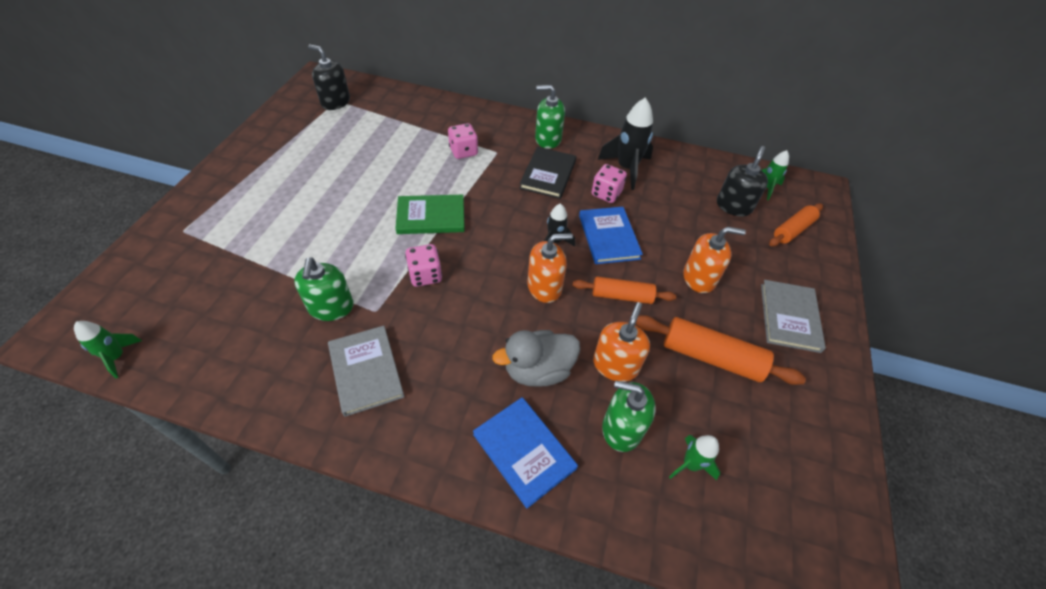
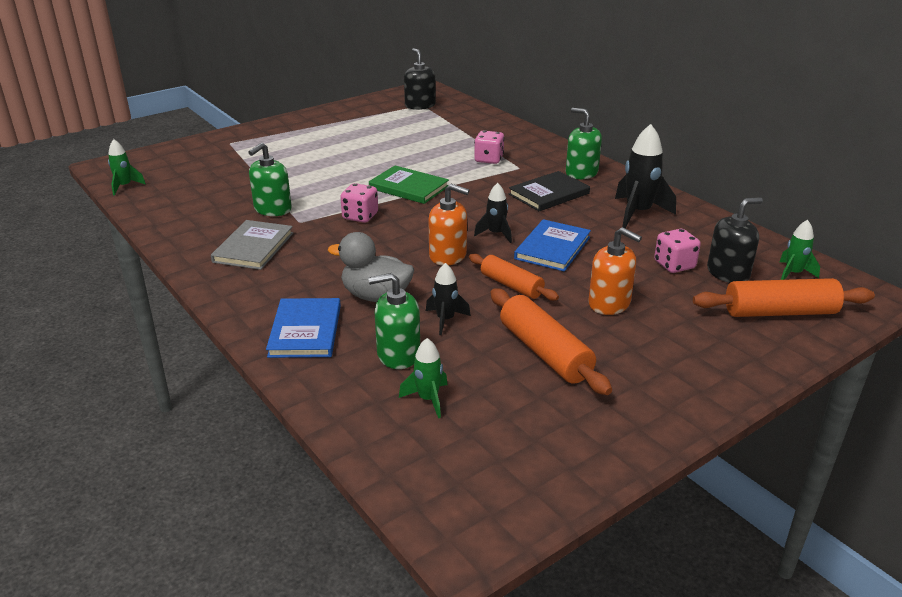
camera: 40 degrees right, 20 degrees down
(606, 194) = (591, 222): pink dice -> pink dice (674, 265)
(615, 365) = (445, 320): orange soap dispenser -> black rocket
(621, 428) = (398, 354): green soap dispenser -> green soap dispenser turned 60 degrees counterclockwise
(789, 317) = (675, 364): grey book -> none
(792, 230) = (779, 312): orange rolling pin -> orange rolling pin, size x1.51

